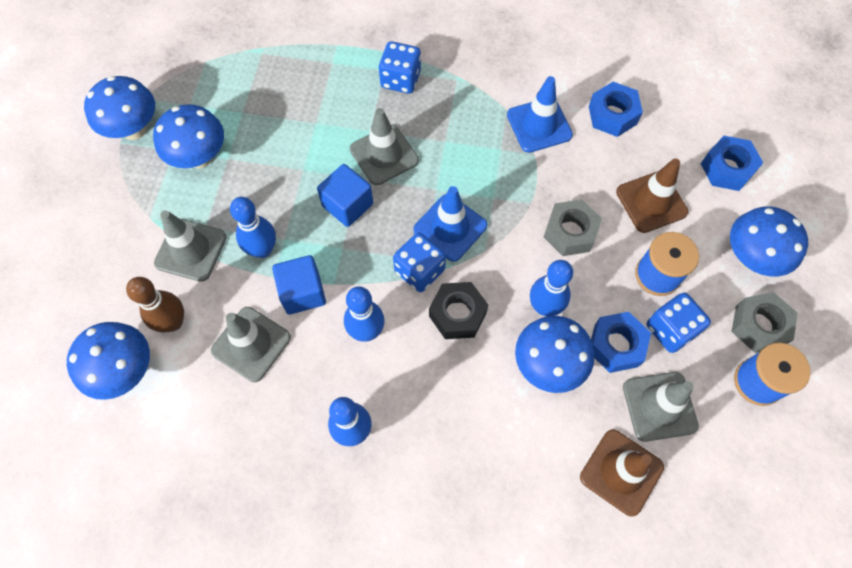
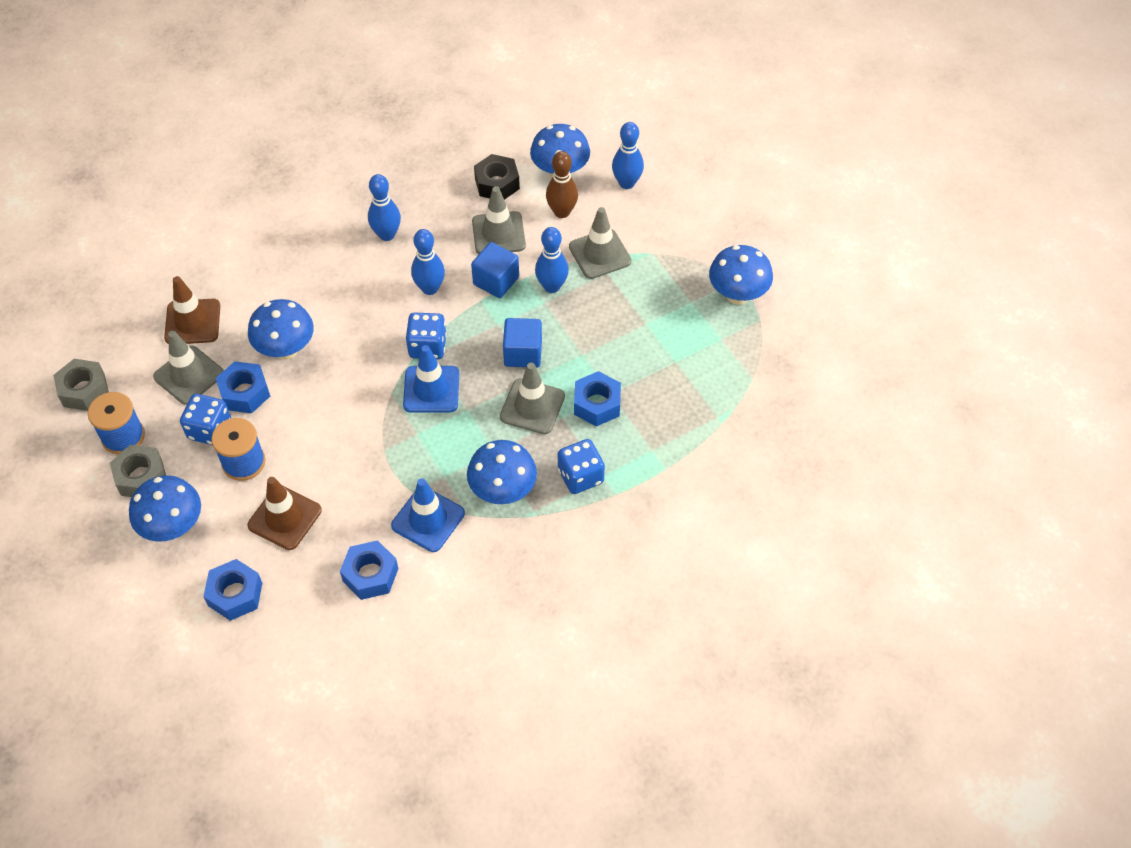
camera: 140 degrees right, 10 degrees down
(199, 157) = (666, 310): blue mushroom -> blue mushroom (503, 491)
(334, 122) = (597, 404): none -> blue nut
(457, 314) = (375, 338): black nut -> black nut (497, 184)
(544, 307) = (316, 383): blue bowling pin -> blue bowling pin (626, 183)
(570, 232) = (335, 448): grey nut -> grey nut (84, 390)

